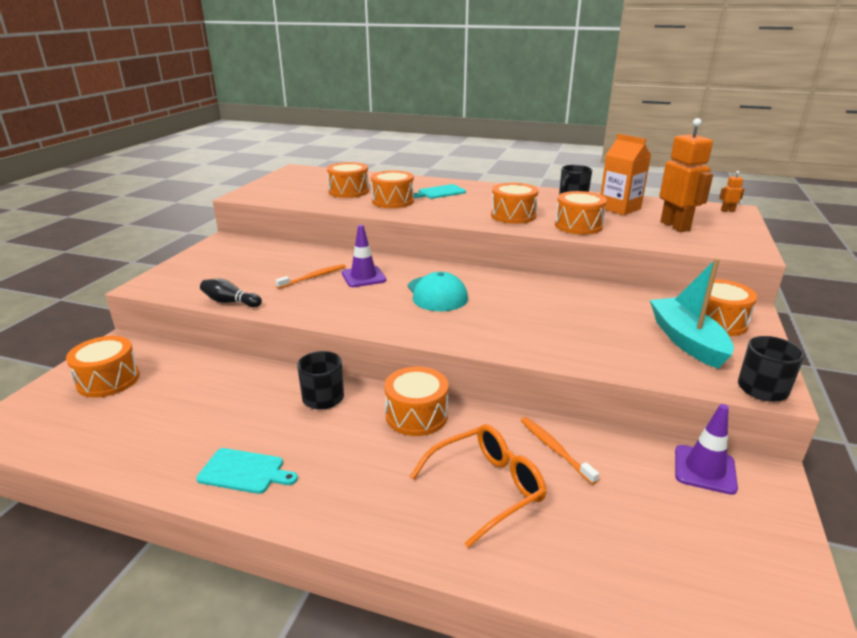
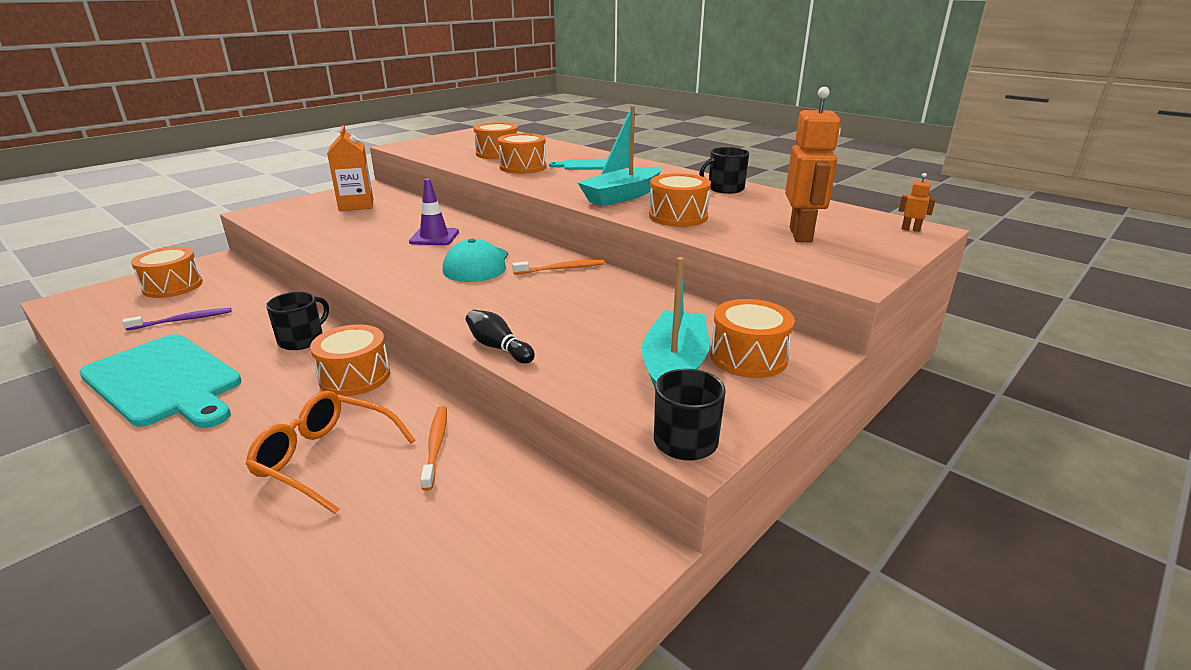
camera: 25 degrees right, 0 degrees up
(174, 410) = (183, 320): none -> purple toothbrush
(230, 302) = (294, 237): black bowling pin -> black bowling pin (498, 347)
(244, 472) = (164, 381): turquoise cutting board -> turquoise cutting board, size x2.08
(314, 277) = (392, 229): orange toothbrush -> orange toothbrush (562, 269)
(487, 487) = (325, 458): orange glasses -> orange glasses turned 150 degrees counterclockwise
(513, 215) = (622, 196): orange drum -> turquoise boat
(619, 208) = (763, 206): orange carton -> orange carton (356, 205)
(704, 469) = (565, 519): purple traffic cone -> none

